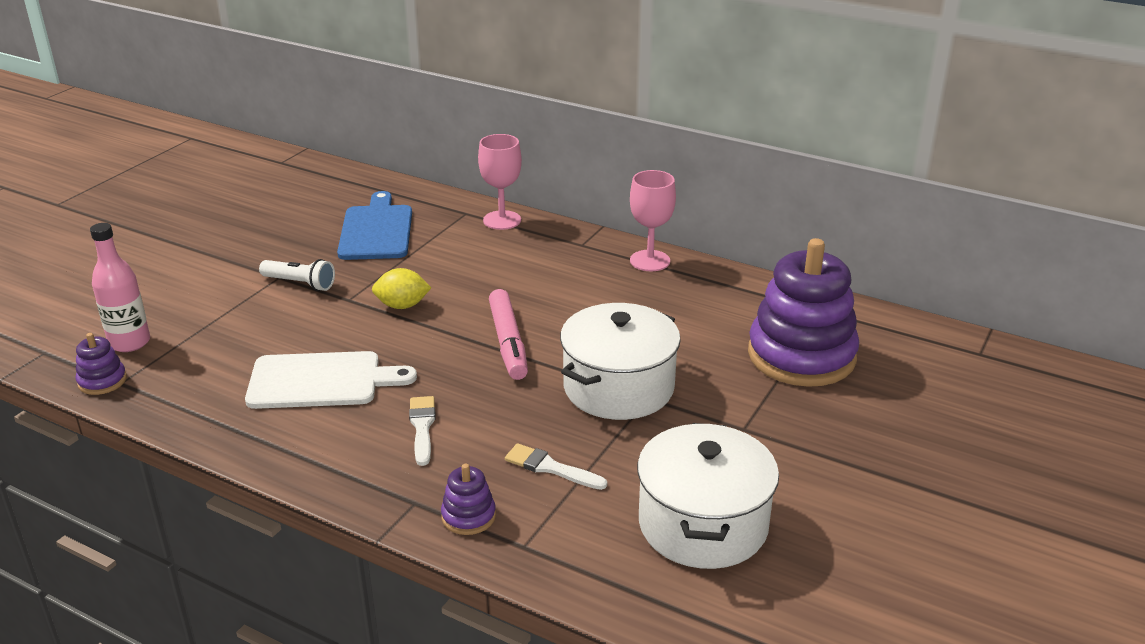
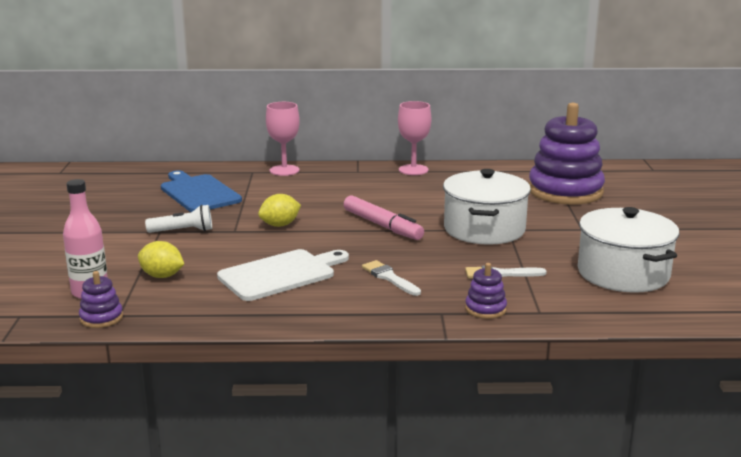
camera: 30 degrees left, 10 degrees down
(212, 342) = (162, 276): none -> yellow lemon

